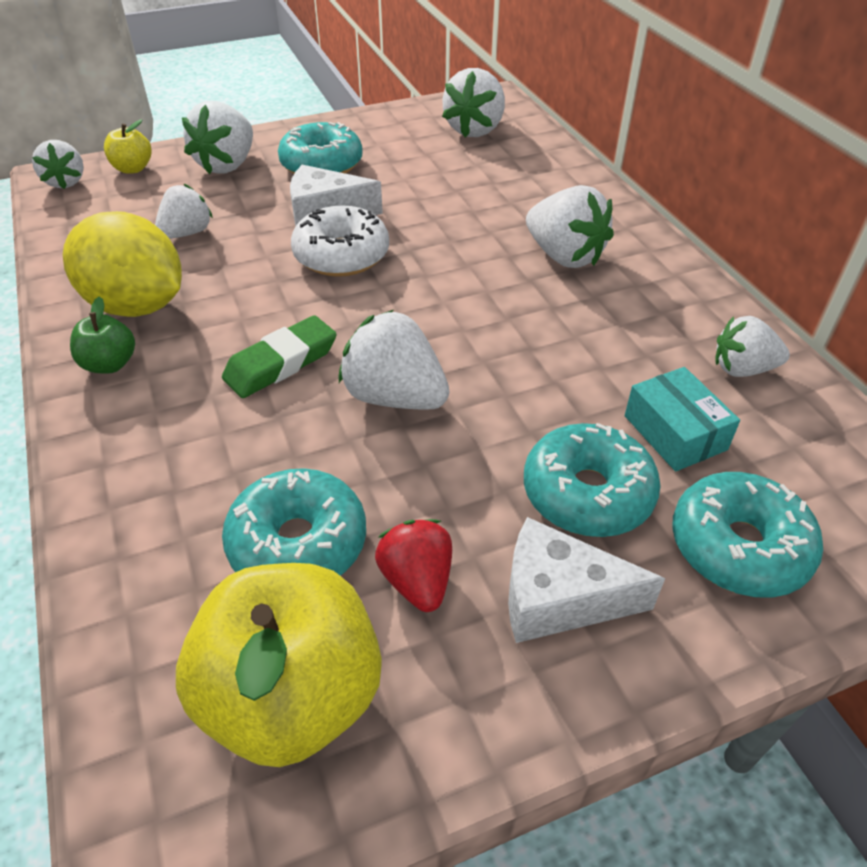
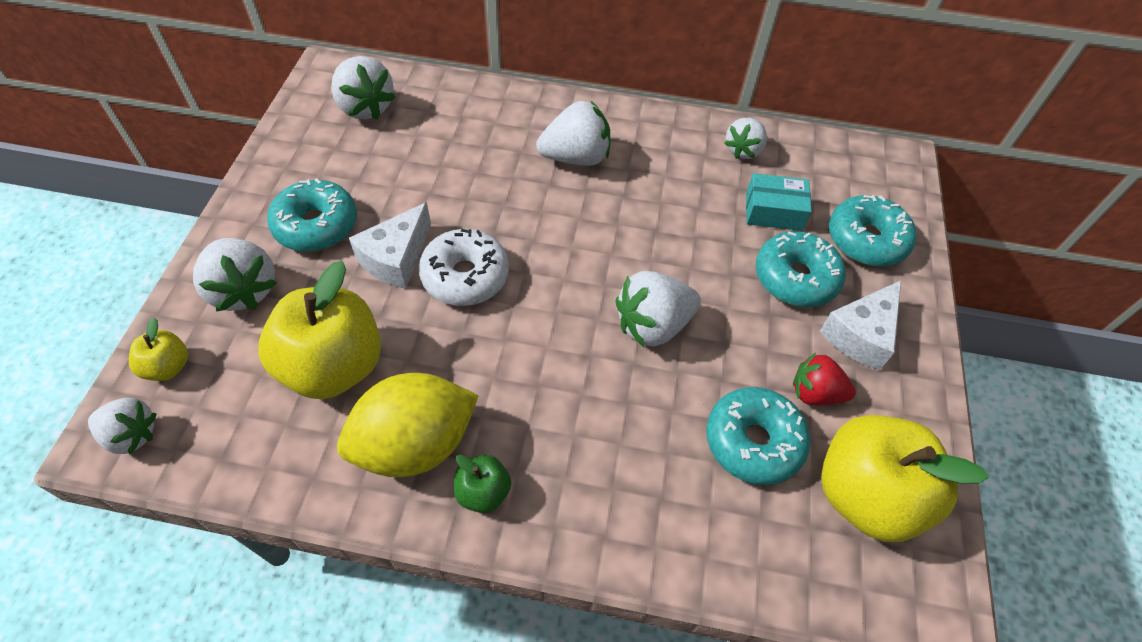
camera: 60 degrees left, 10 degrees up
(187, 233) = (334, 366): white strawberry -> yellow apple
(281, 363) = (569, 374): green eraser -> none

